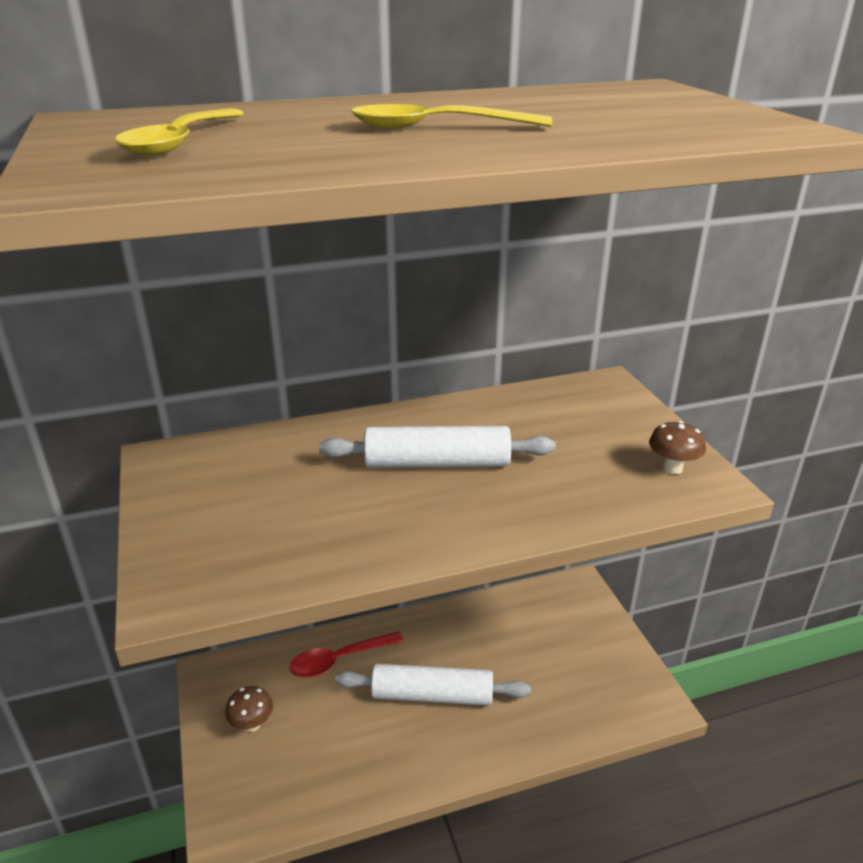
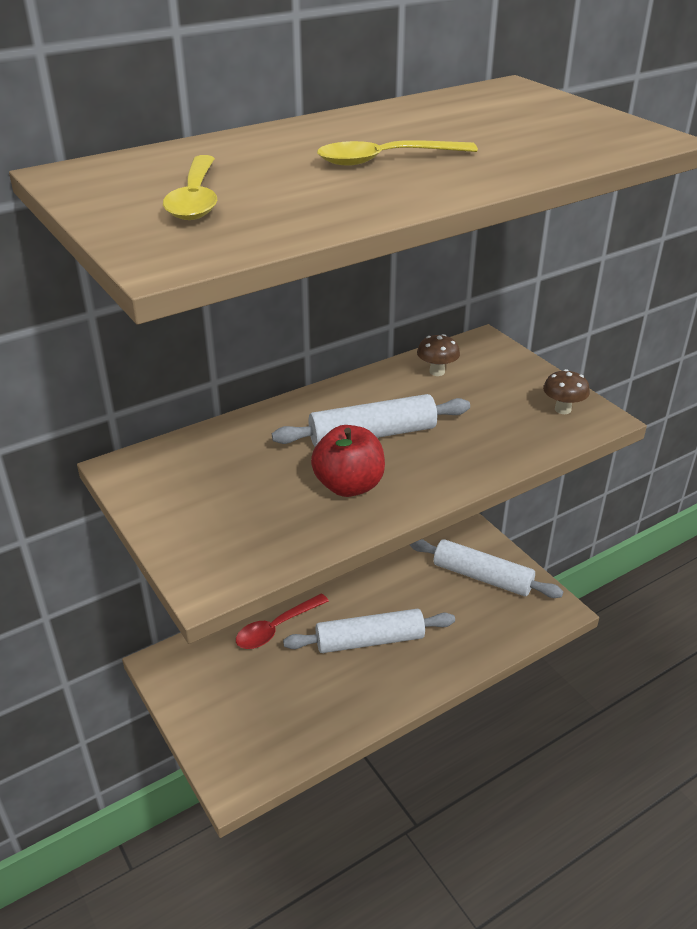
camera: 15 degrees left, 5 degrees up
(252, 724) = (220, 697): brown mushroom -> brown mushroom (437, 372)
(382, 515) = (349, 486): none -> red apple
(581, 648) = (482, 577): none -> white rolling pin

